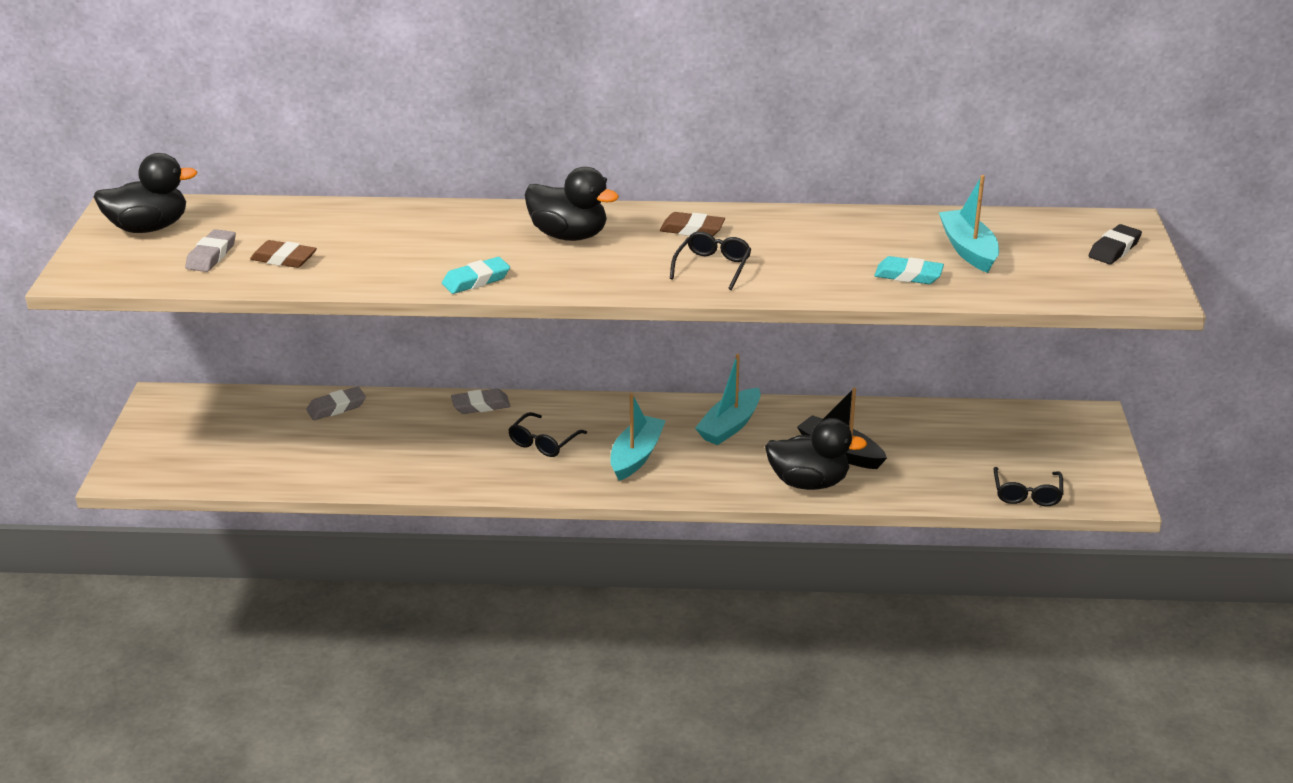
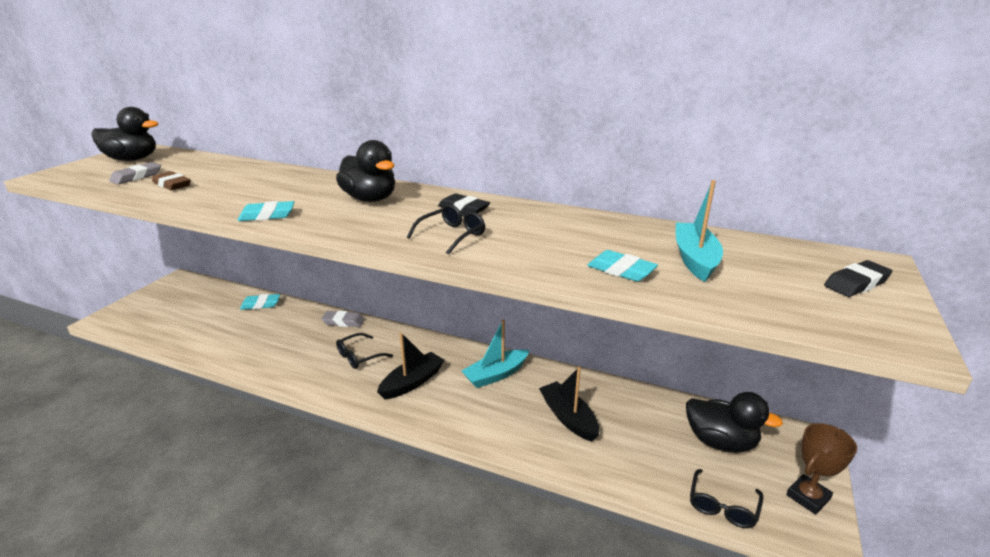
camera: 20 degrees right, 5 degrees down
(336, 407) = (261, 304): grey eraser -> turquoise eraser
(636, 456) = (412, 382): turquoise boat -> black boat
(692, 229) = (463, 208): brown eraser -> black eraser
(808, 482) = (527, 439): black duck -> black duck (720, 442)
(1100, 468) = (808, 497): none -> brown trophy

